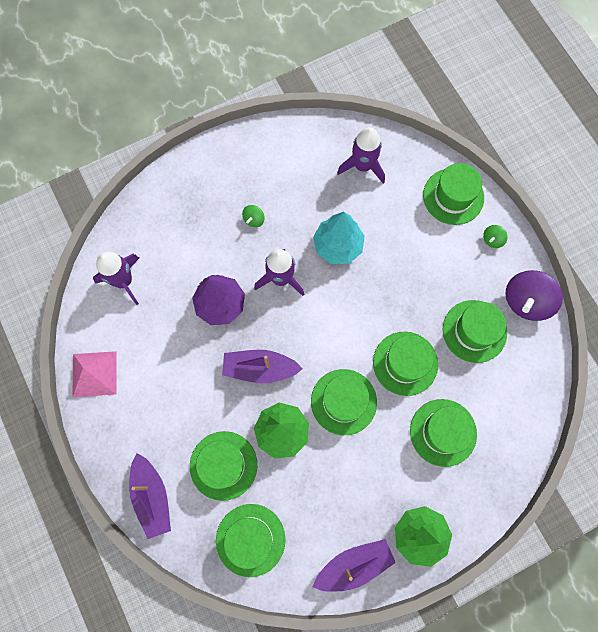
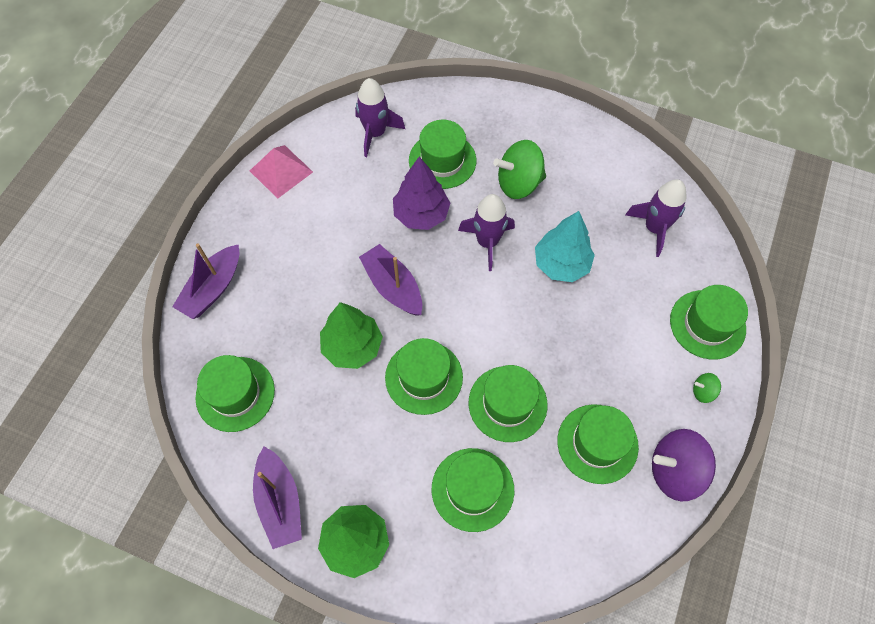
camera: 50 degrees right, 10 degrees down
(223, 465) = (283, 322): green hat -> green hat (442, 160)
(254, 219) = (519, 183): green spinning top -> green spinning top, size x2.17
(353, 565) = (280, 501): purple boat -> purple boat turned 45 degrees clockwise

